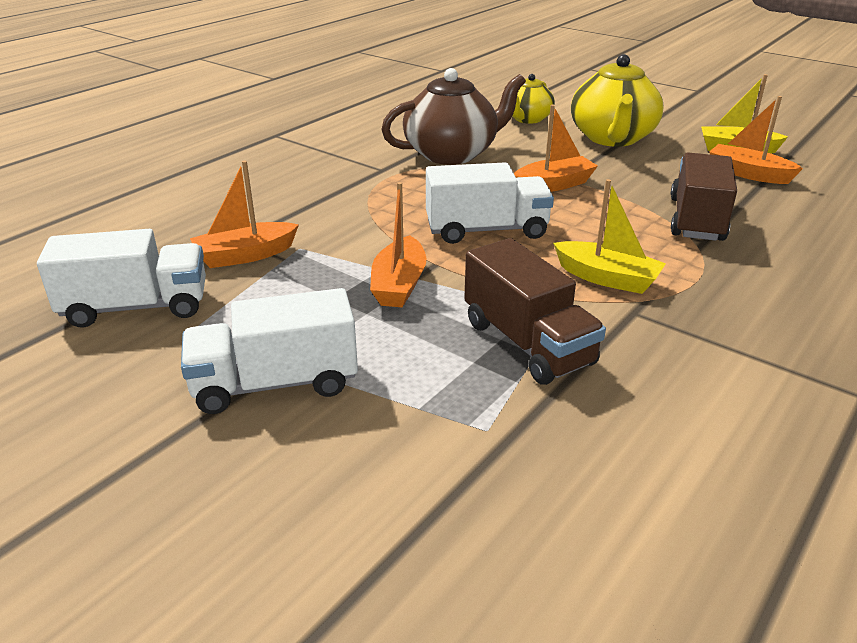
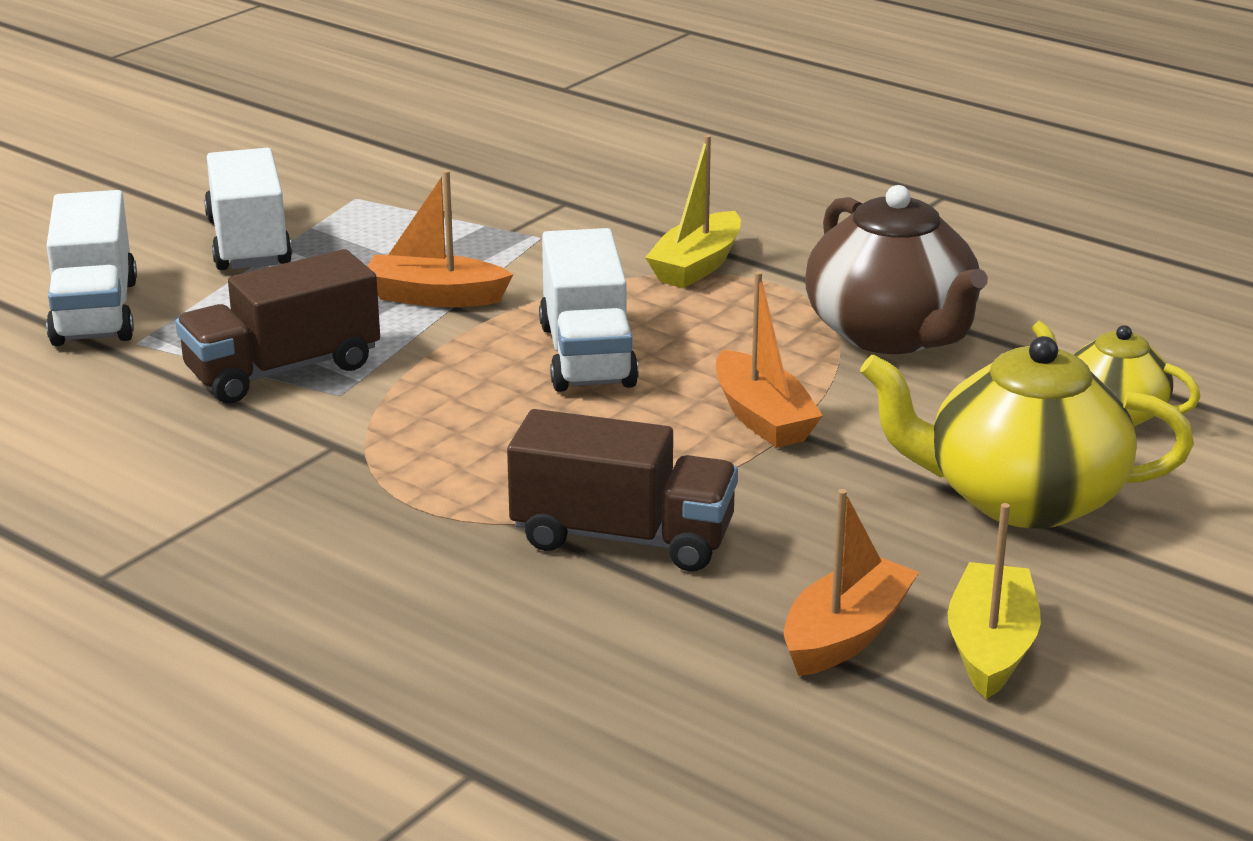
camera: 90 degrees right, 5 degrees down
(136, 307) = (410, 169): white truck -> white truck (95, 312)
(245, 255) = (522, 208): orange boat -> none
(607, 278) = (429, 435): yellow boat -> yellow boat (697, 266)

